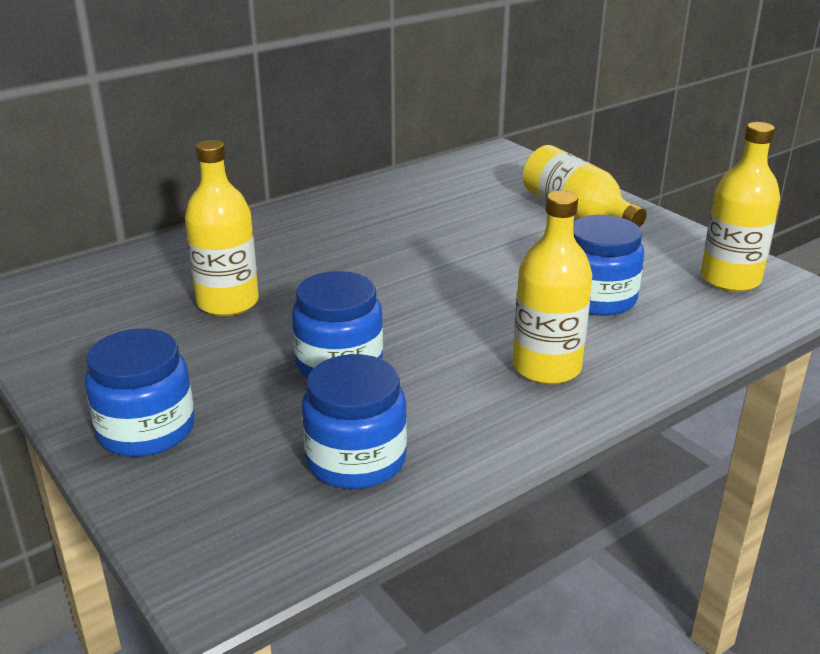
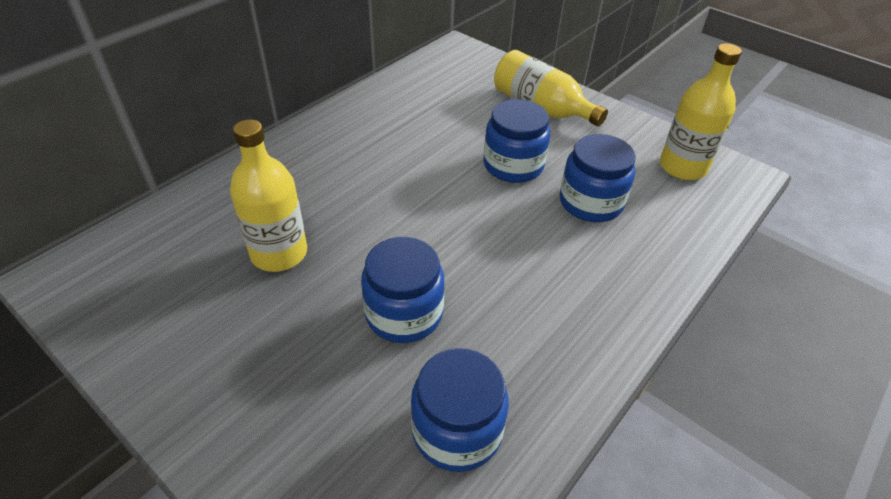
camera: 15 degrees left, 15 degrees up
(146, 430) = (251, 431): blue jar -> blue jar (513, 165)
(546, 367) = (578, 288): yellow bottle -> none

